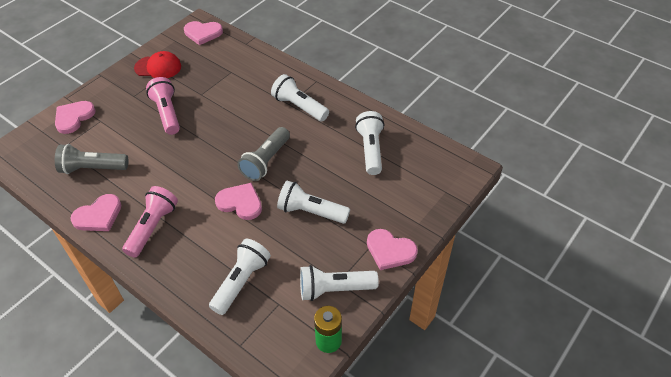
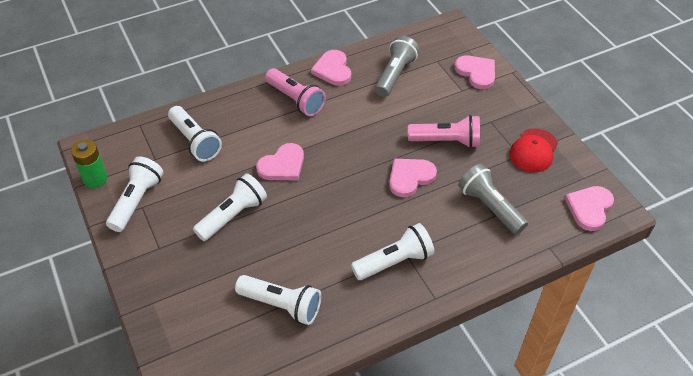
camera: 115 degrees right, 0 degrees up
(266, 161) = (325, 202): grey flashlight -> grey flashlight (490, 207)
(390, 251) = (141, 261): pink heart -> pink heart (410, 177)

